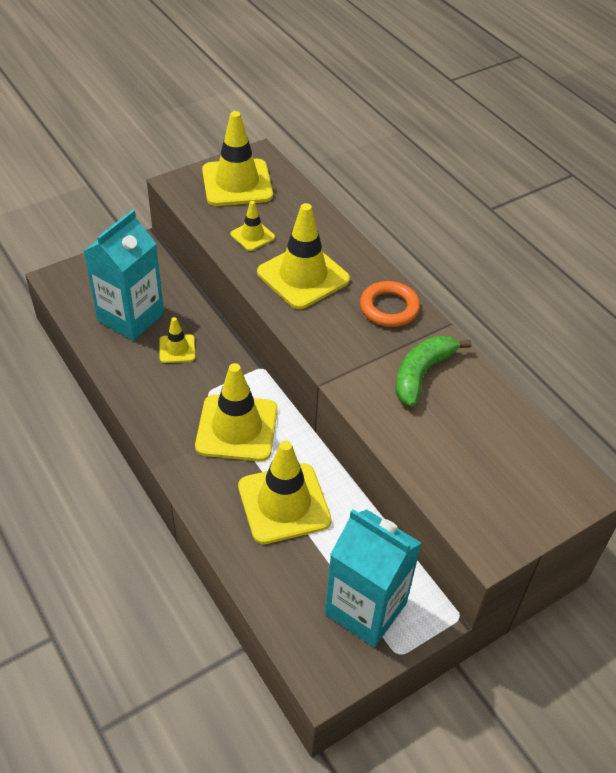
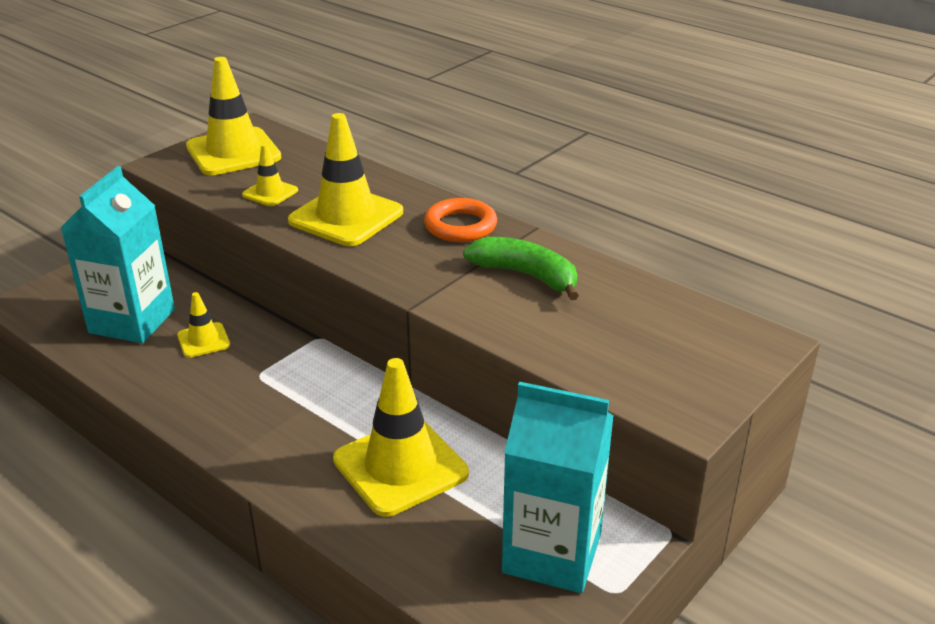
camera: 15 degrees left, 15 degrees down
(237, 428) = (309, 403): yellow traffic cone -> none
(422, 373) = (526, 275): green banana -> green banana turned 105 degrees clockwise

